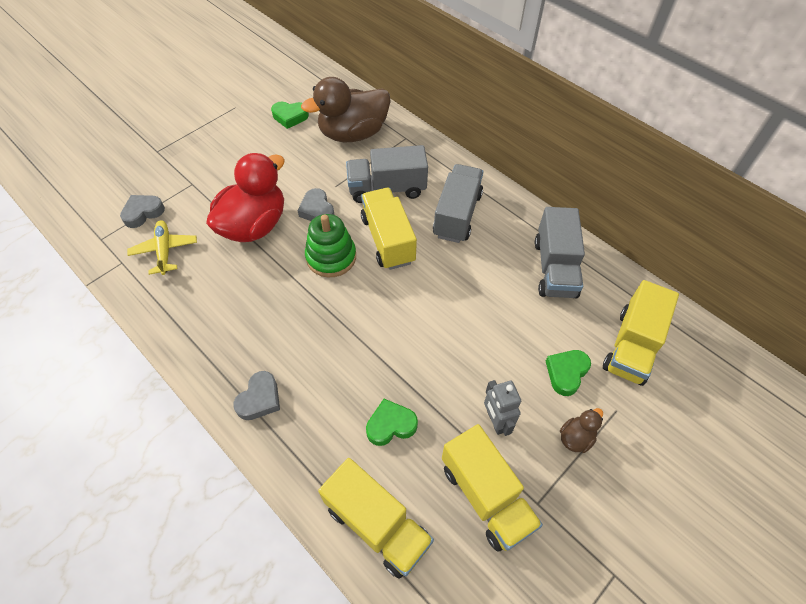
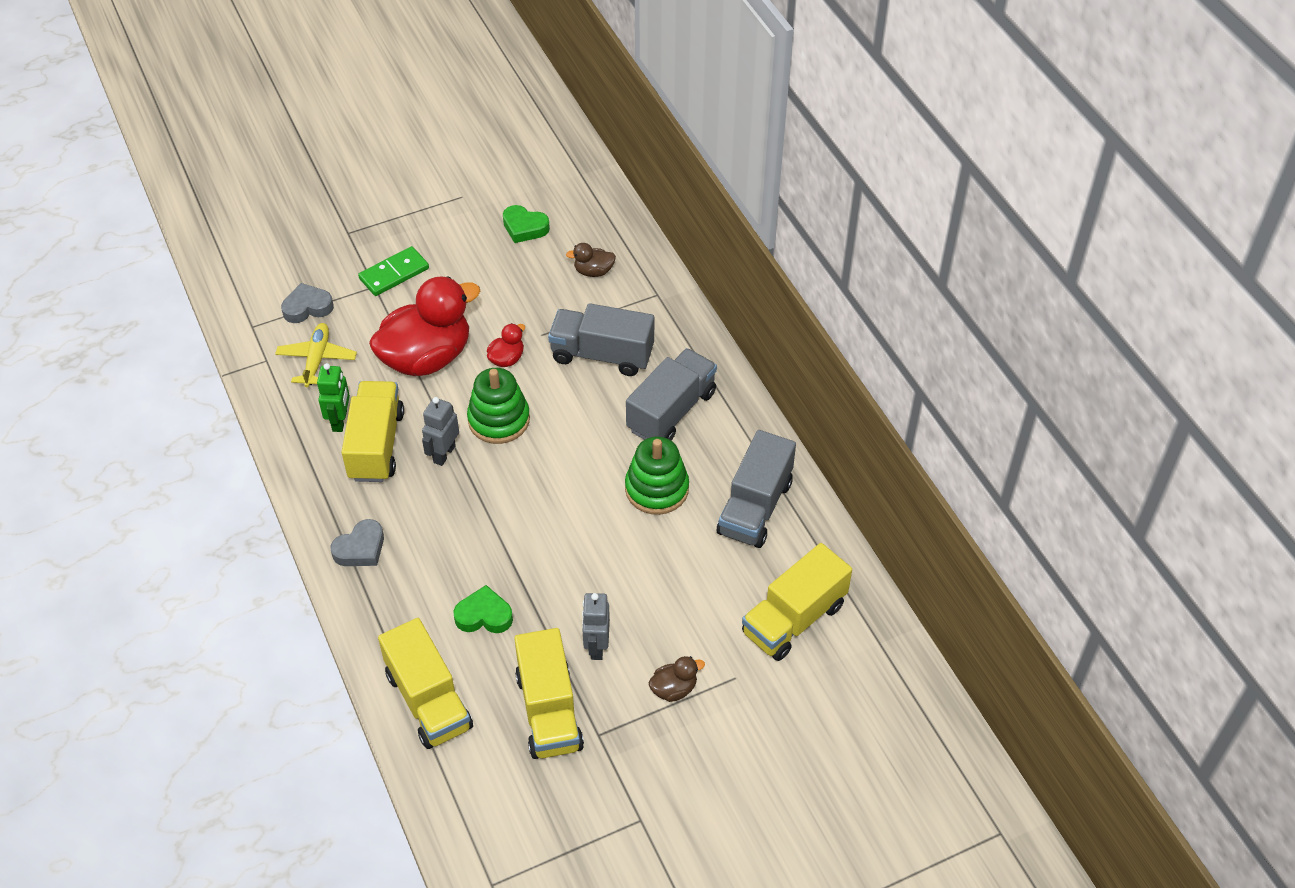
camera: 20 degrees right, 5 degrees down
(201, 294) = (340, 421): none -> green robot
(204, 171) = (394, 273): none -> green domino
(298, 296) = (444, 454): none -> grey robot
(317, 210) = (507, 359): grey heart -> red duck
(353, 134) = (593, 271): brown duck -> brown duck, size x0.42
(388, 240) = (573, 418): yellow truck -> yellow truck (376, 445)
(476, 275) = (657, 489): none -> green stacking toy
(566, 373) = (701, 623): green heart -> none

